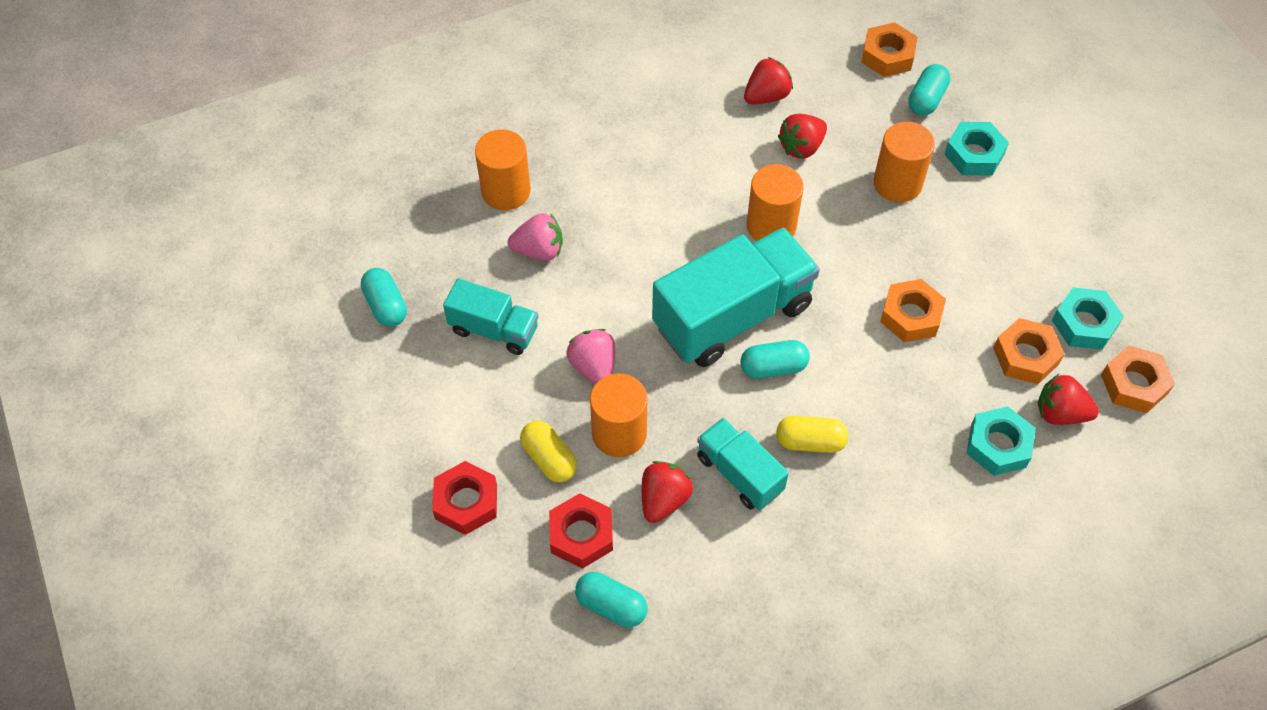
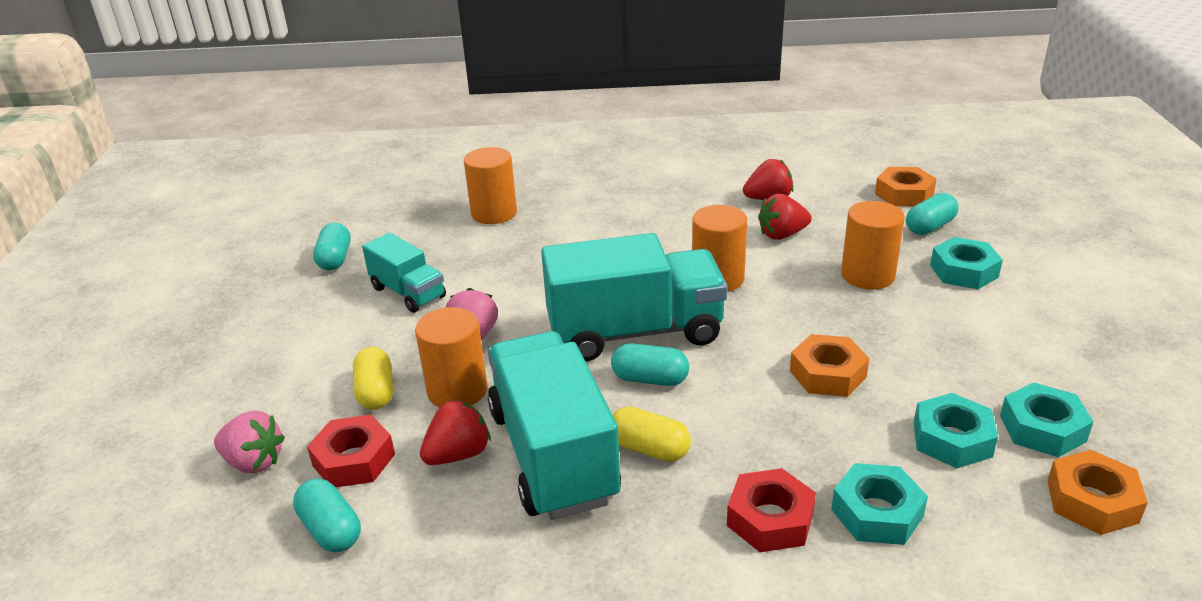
camera: 25 degrees right, 25 degrees down
(466, 502) = (273, 404): red nut -> red nut (770, 519)
(539, 250) = (490, 252): pink strawberry -> pink strawberry (254, 462)
(739, 474) = (553, 455): turquoise truck -> turquoise truck, size x1.83
(1025, 356) = (952, 439): orange nut -> turquoise nut
(1060, 413) = (975, 503): red strawberry -> none

